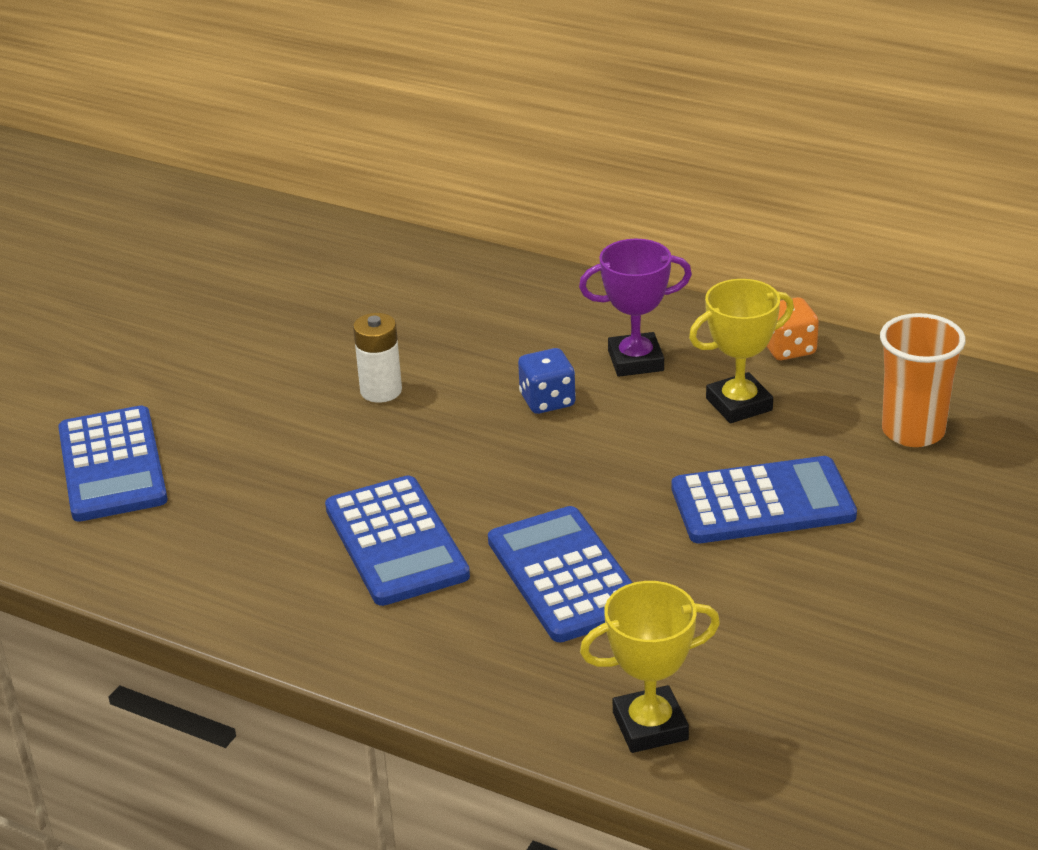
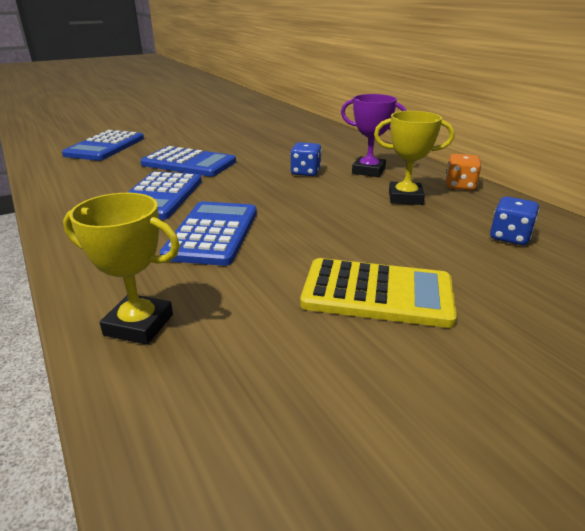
camera: 30 degrees right, 5 degrees down
(381, 391) = (238, 153): white battery -> none
(762, 503) = (369, 239): blue calculator -> blue calculator (189, 163)
(842, 579) = (377, 293): none -> yellow calculator
(913, 431) = (509, 237): orange cup -> blue dice

